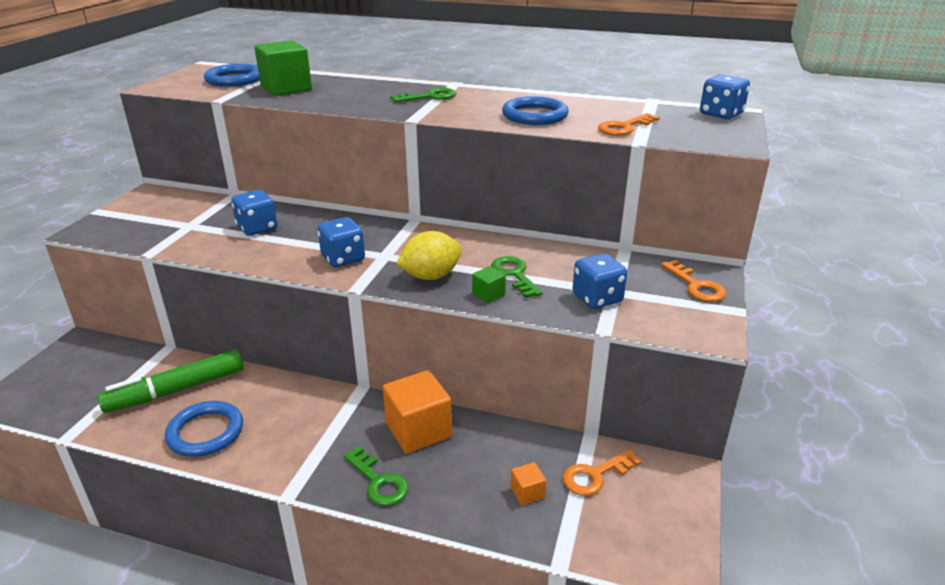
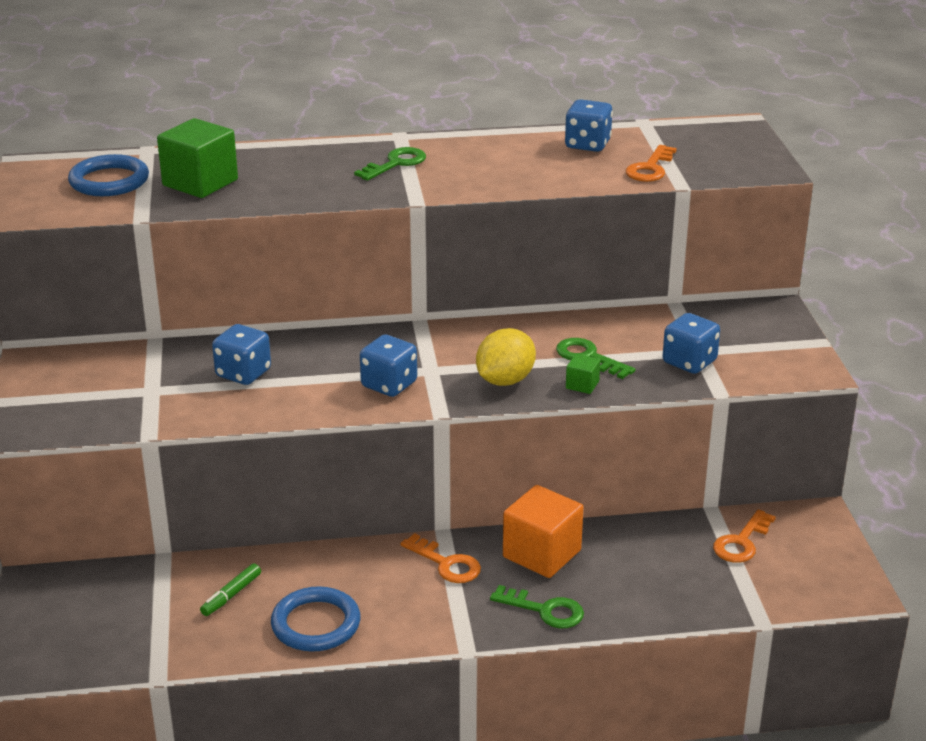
camera: 25 degrees left, 0 degrees up
(176, 390) = (231, 595): green marker -> green marker, size x0.47
(527, 492) = (691, 575): orange cube -> none
(535, 115) = (543, 169): blue ring -> none
(696, 286) = (770, 326): orange key -> orange key (446, 564)
(721, 114) = (728, 130): blue dice -> blue dice (587, 144)

